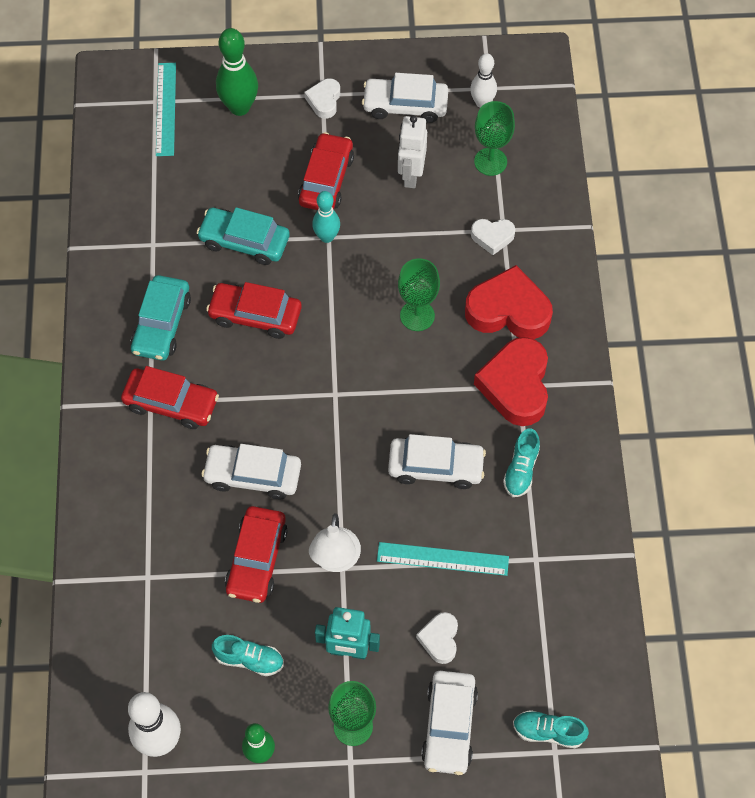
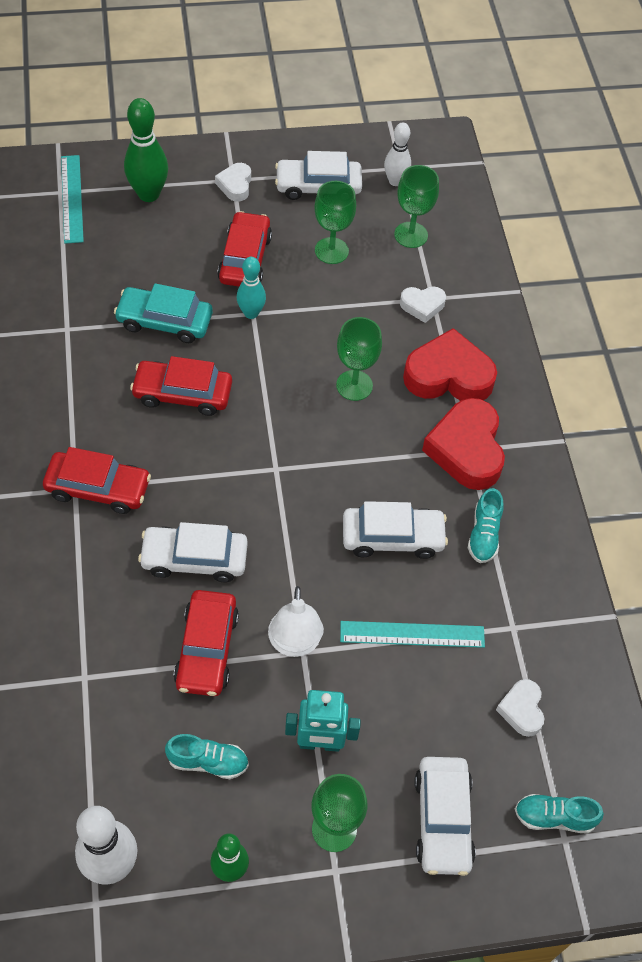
camera: 10 degrees left, 5 degrees down
(161, 324) = (82, 408): turquoise car -> none
(411, 175) = (331, 251): white robot -> green goblet
(439, 639) = (420, 722): white heart -> white heart (521, 710)

